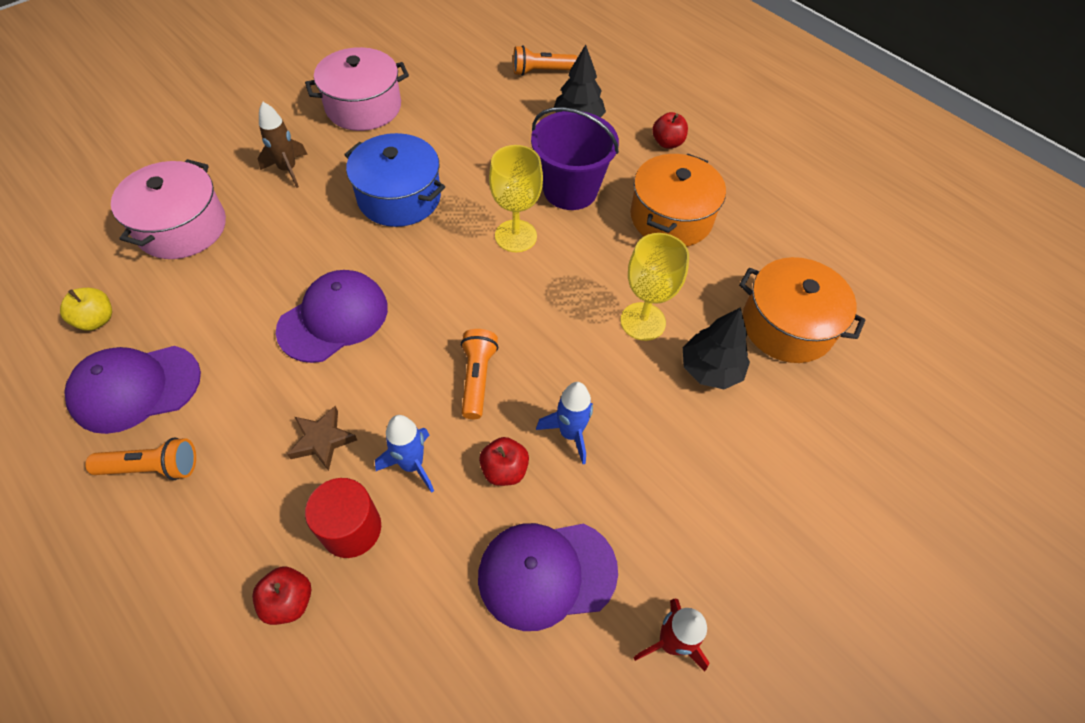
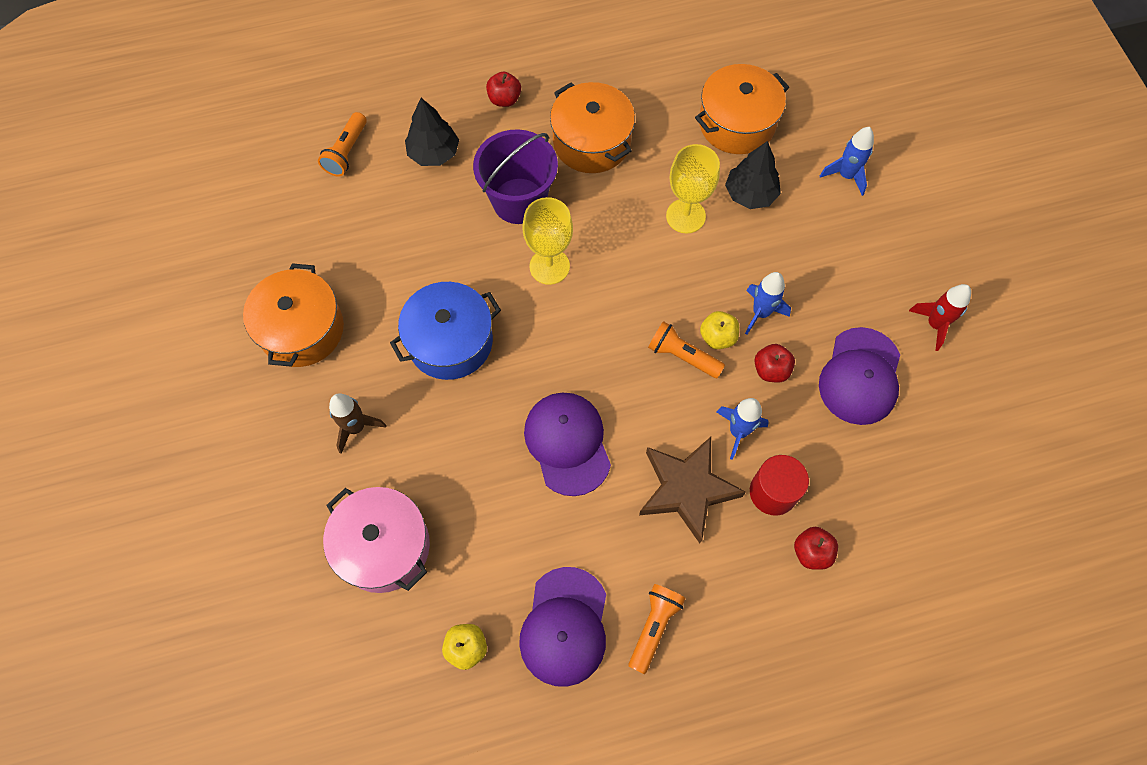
camera: 60 degrees left, 10 degrees up
(322, 440) = (687, 489): brown star -> brown star, size x1.85
(363, 107) = (302, 329): pink pot -> orange pot
(517, 402) = (717, 337): none -> yellow apple
(806, 457) = (846, 175): none -> blue rocket

